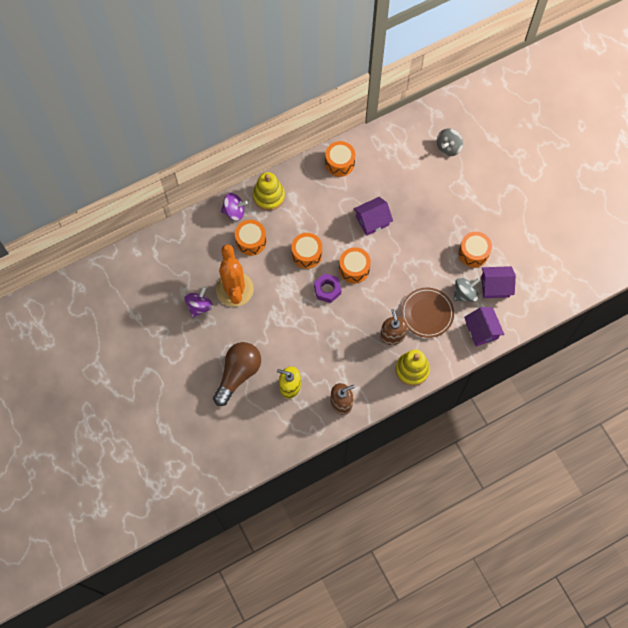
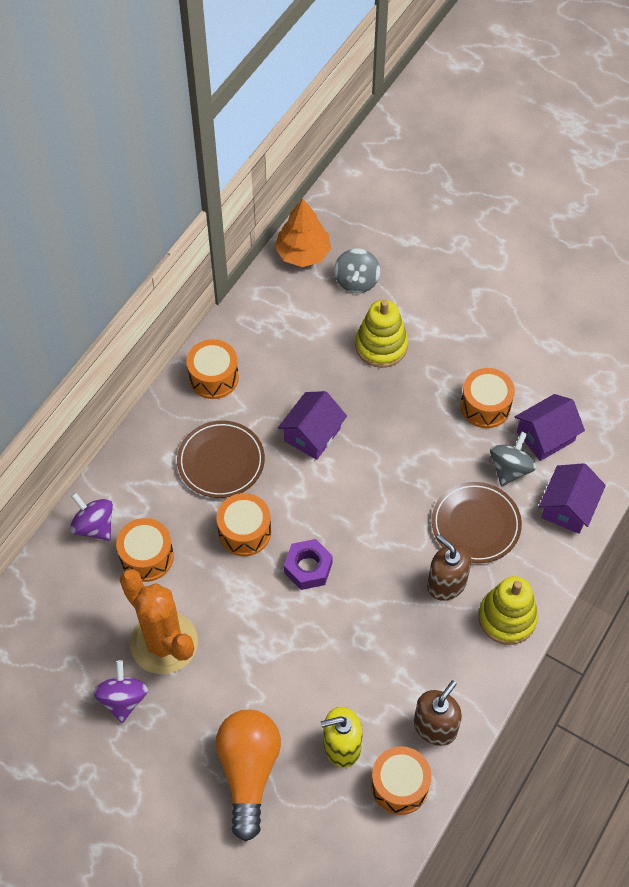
camera: 30 degrees left, 10 degrees down
(234, 211) = (94, 526): purple spinning top -> purple spinning top turned 105 degrees counterclockwise
(238, 374) = (248, 772): brown light bulb -> orange light bulb
(269, 196) = (135, 477): yellow stacking toy -> yellow stacking toy (381, 346)
(316, 211) = (221, 461): none -> brown plate
(354, 269) = (329, 516): orange drum -> orange drum (399, 785)
(429, 116) = (303, 253): none -> orange tree
(481, 330) = (568, 507): purple house -> purple house turned 75 degrees clockwise

